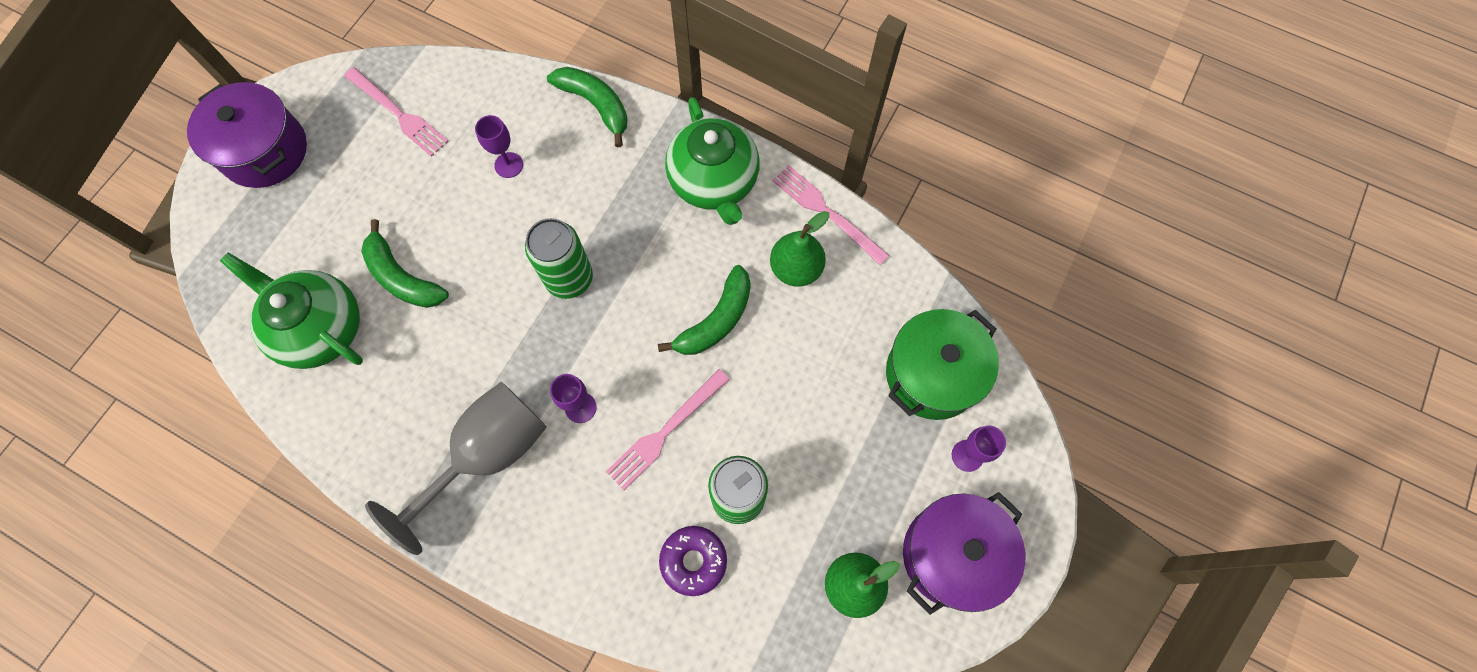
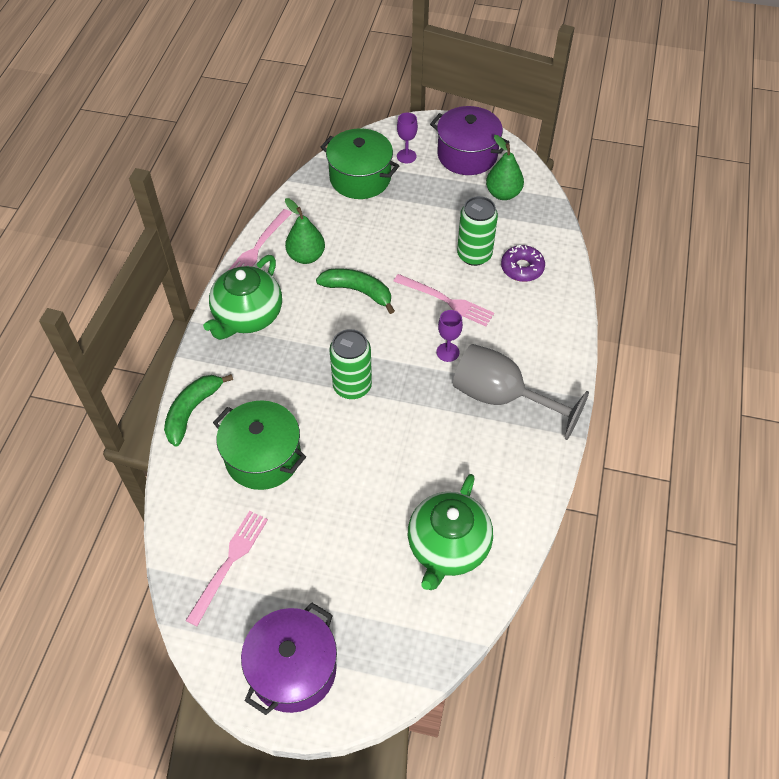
camera: 105 degrees left, 15 degrees down
(402, 277) = (385, 501): green banana -> none
(509, 165) = (263, 457): purple goblet -> green pot
(714, 182) = (247, 316): green teapot -> green teapot turned 150 degrees clockwise

